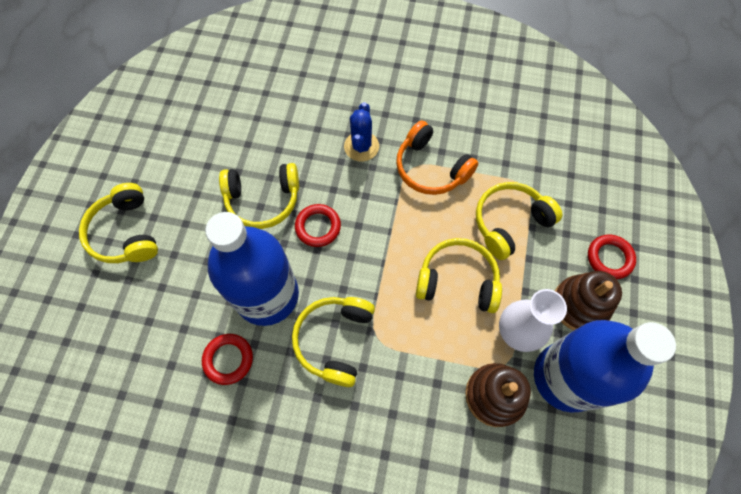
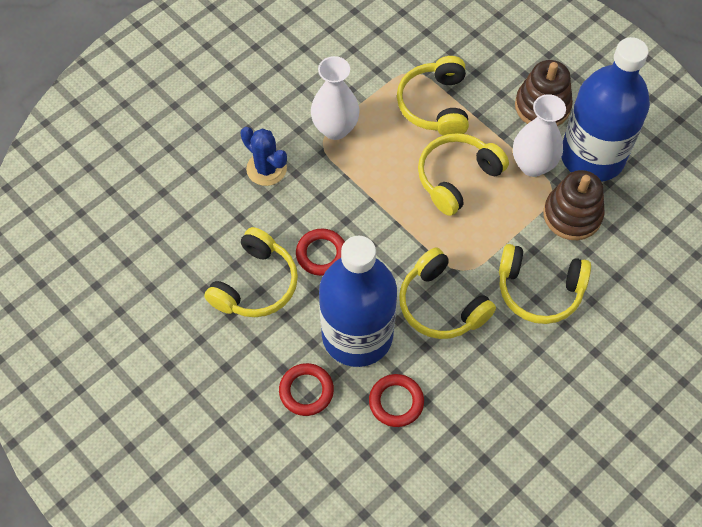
camera: 55 degrees left, 5 degrees down
(126, 233) = (192, 427): yellow headphones -> yellow headphones (539, 290)
(431, 168) = (335, 128): orange headphones -> white vase
(609, 258) = (519, 58): red ring -> red ring (306, 391)

